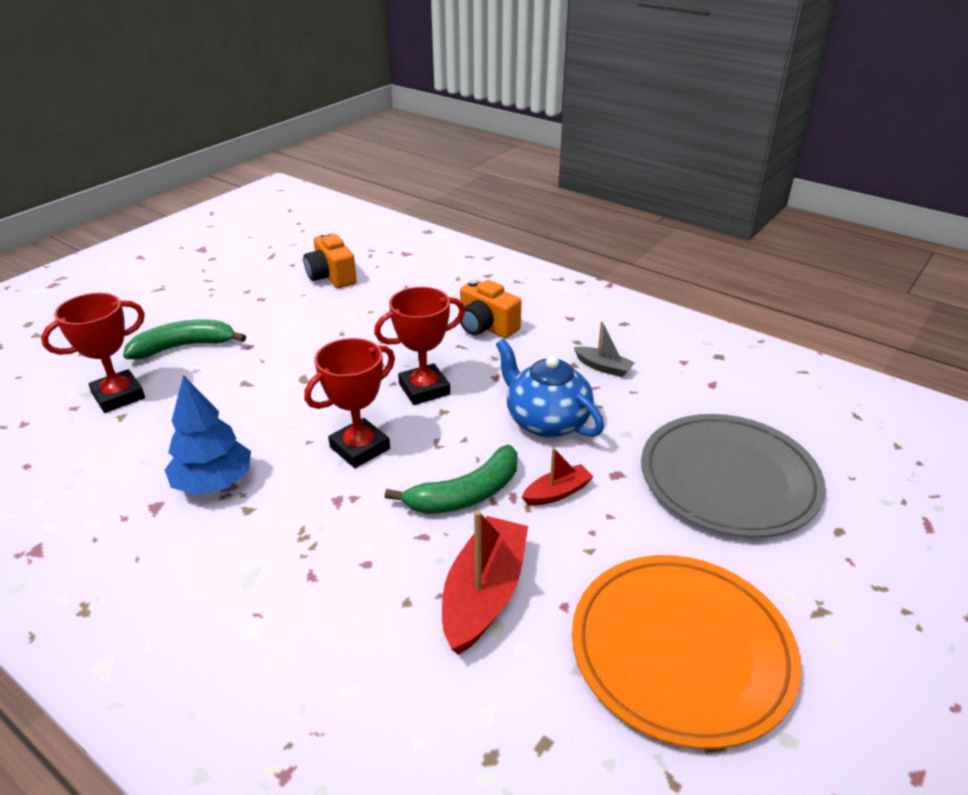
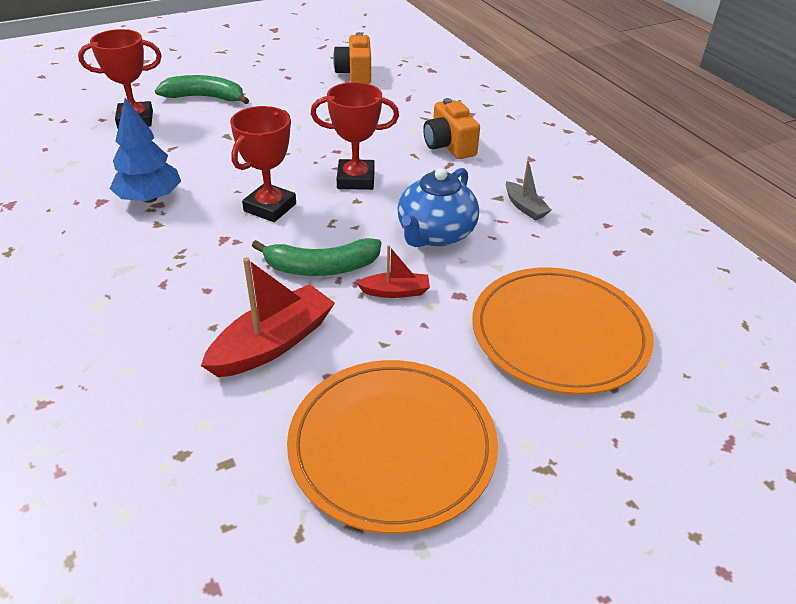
camera: 25 degrees right, 5 degrees up
(360, 448) = (270, 207): red trophy -> red trophy turned 45 degrees counterclockwise
(546, 421) = (435, 234): blue teapot -> blue teapot turned 135 degrees counterclockwise
(729, 479) = (559, 333): grey plate -> orange plate

